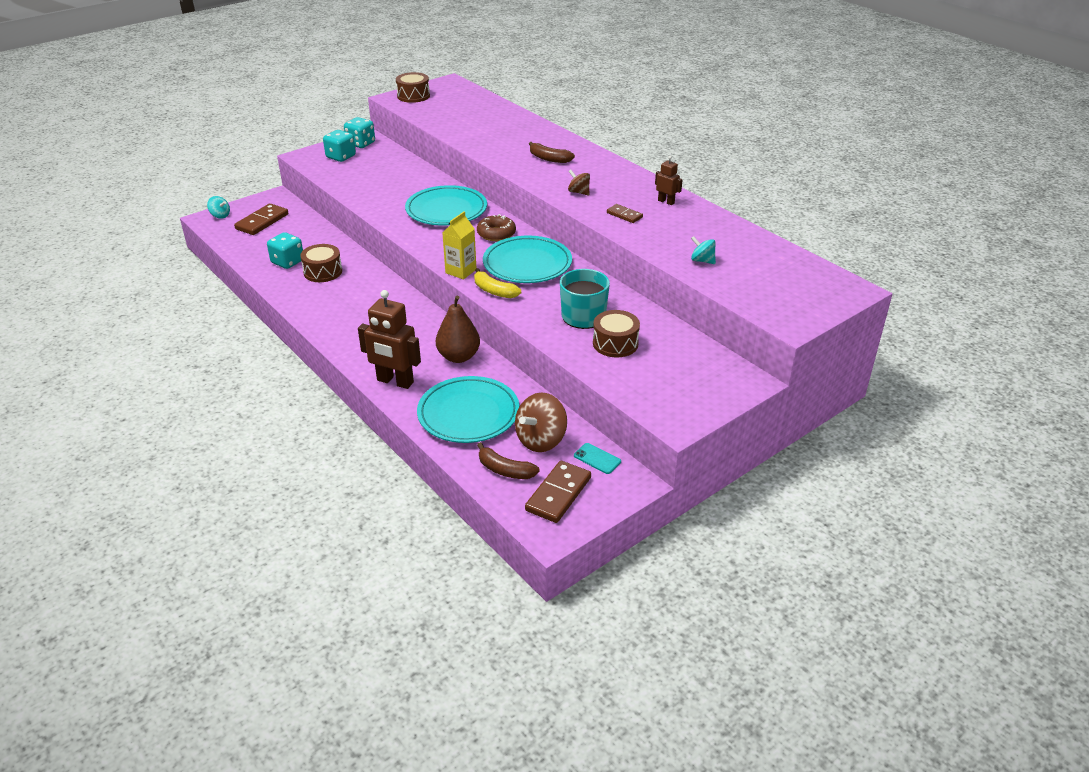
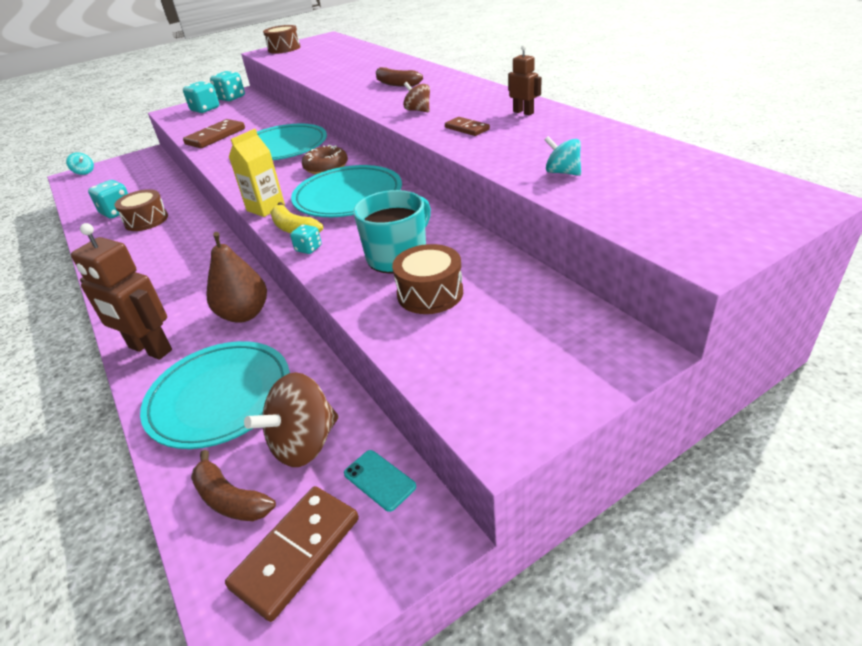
camera: 10 degrees right, 0 degrees up
(262, 222) = (119, 176): brown domino -> brown domino (215, 136)
(513, 308) = (308, 249): none -> turquoise dice

